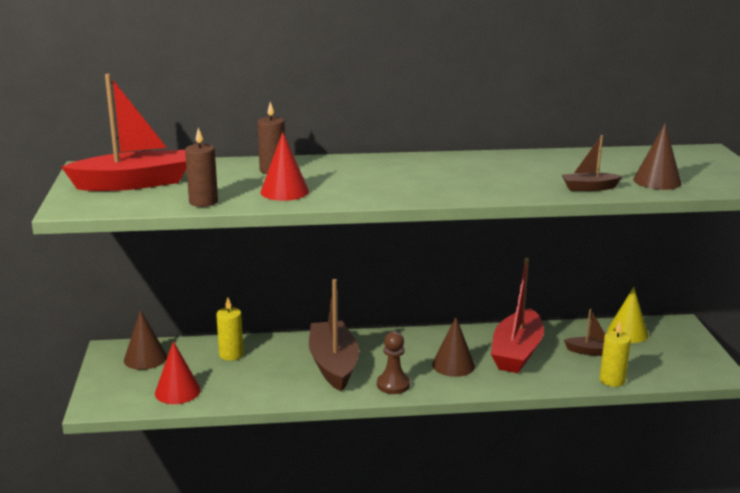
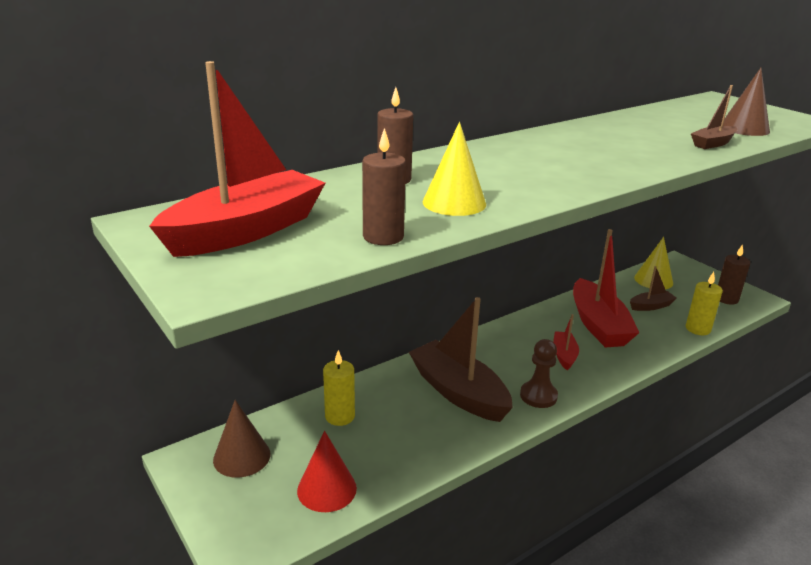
camera: 30 degrees left, 5 degrees up
(284, 191) = (454, 203): red cone -> yellow cone
(453, 365) = (564, 355): brown cone -> red boat
(683, 366) = (726, 299): none -> brown candle

